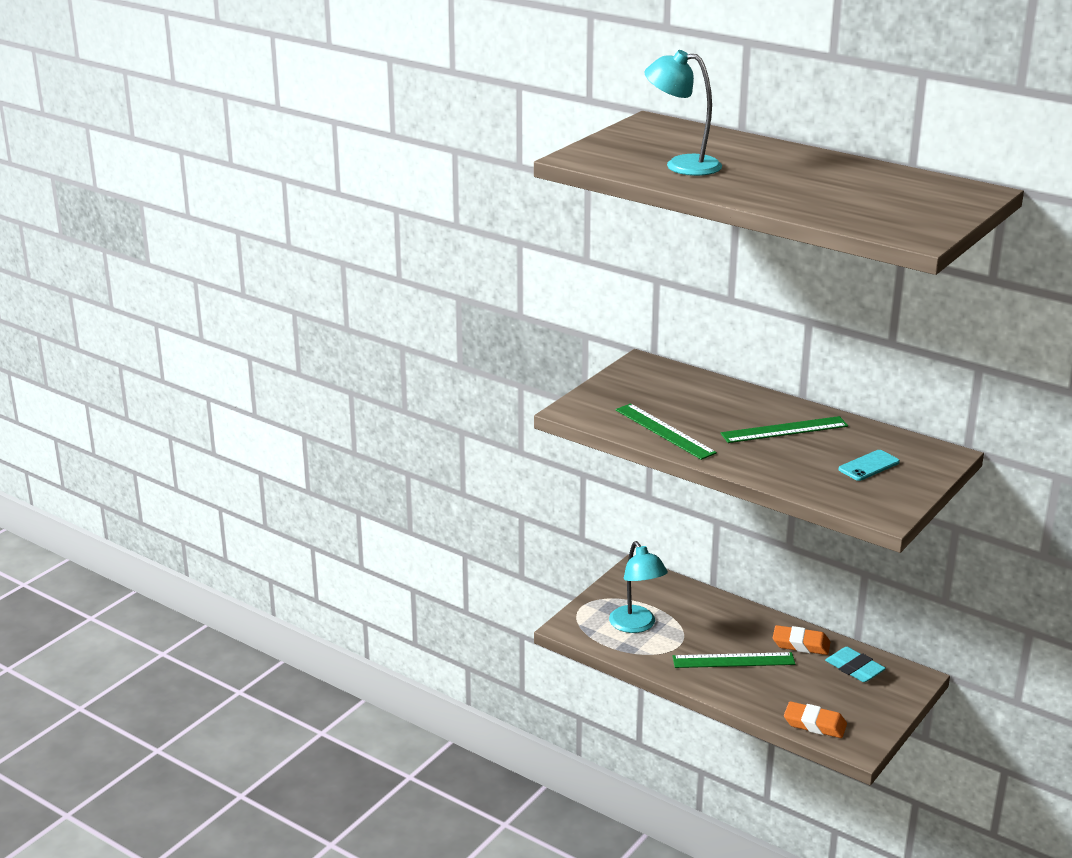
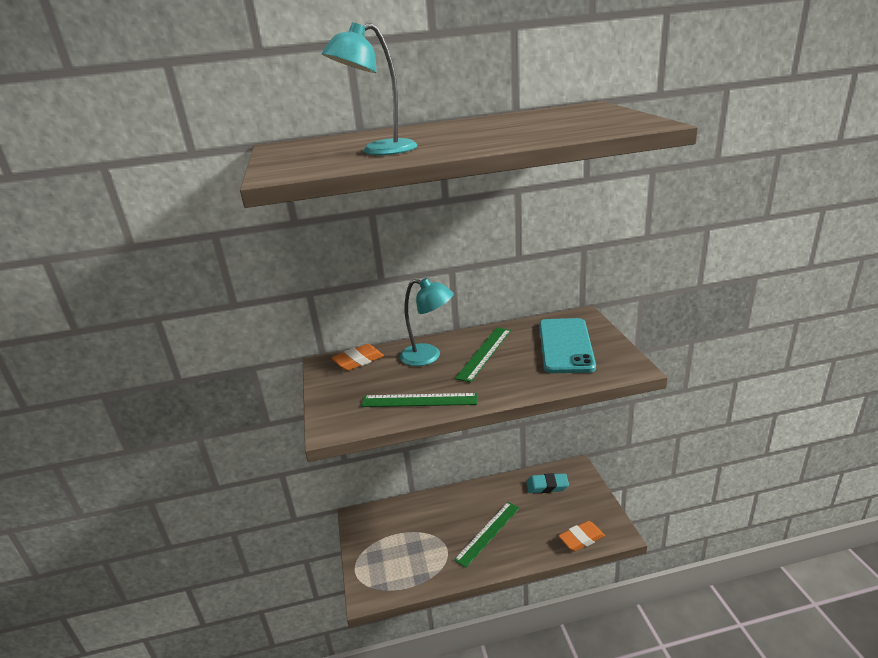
camera: 45 degrees left, 0 degrees up
(636, 625) = (406, 556): turquoise lamp -> turquoise lamp (428, 356)
(801, 644) = (504, 492): orange eraser -> orange eraser (358, 361)
(869, 466) = (565, 345): turquoise phone -> turquoise phone, size x2.07

